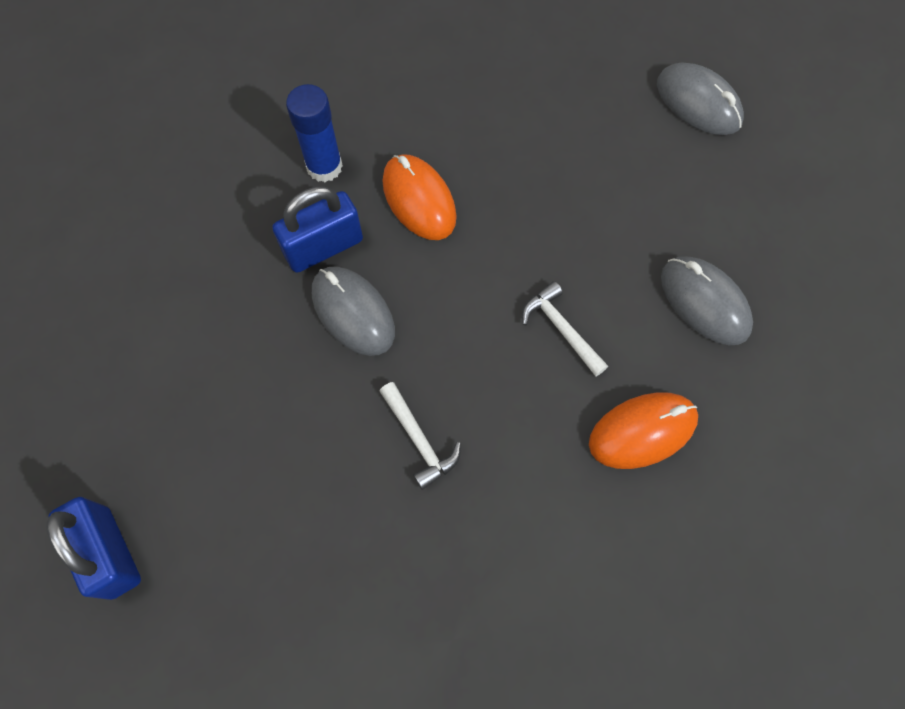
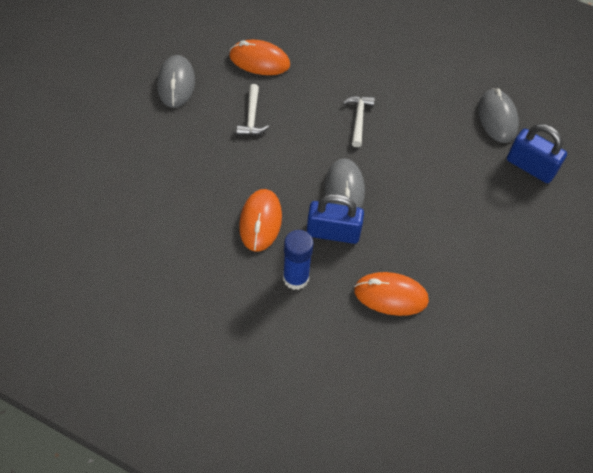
camera: 145 degrees left, 10 degrees down
(111, 552) = (530, 167): blue padlock -> blue padlock turned 60 degrees counterclockwise
(201, 221) = (390, 295): none -> orange mouse
(698, 103) = (60, 166): grey mouse -> grey mouse (497, 118)

